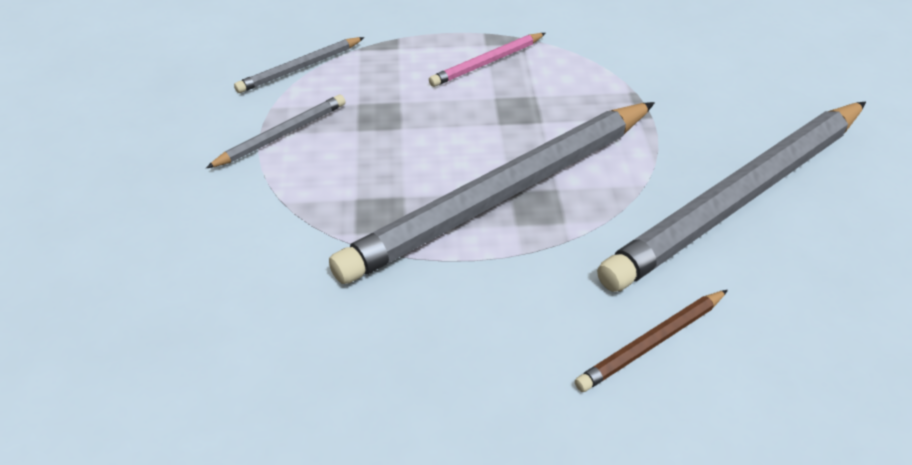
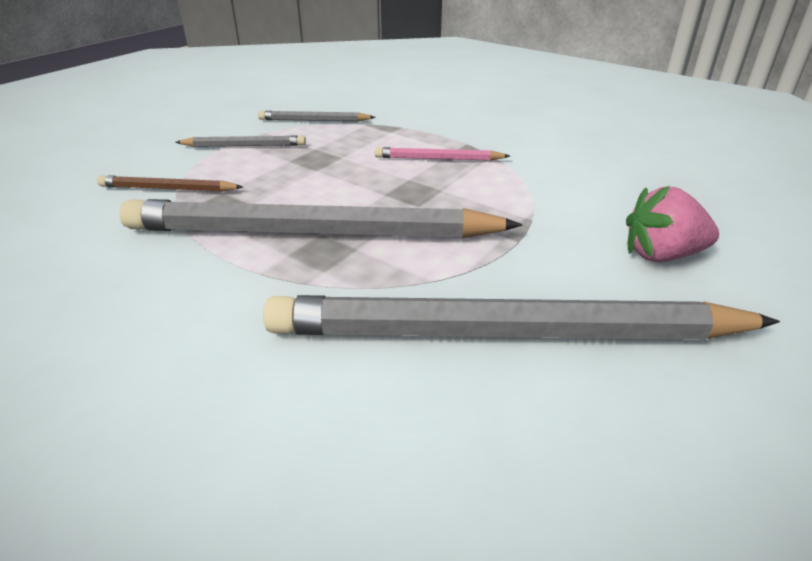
camera: 40 degrees right, 10 degrees down
(651, 342) = (236, 387): brown pencil -> brown pencil (168, 188)
(747, 81) = (661, 255): none -> pink strawberry

